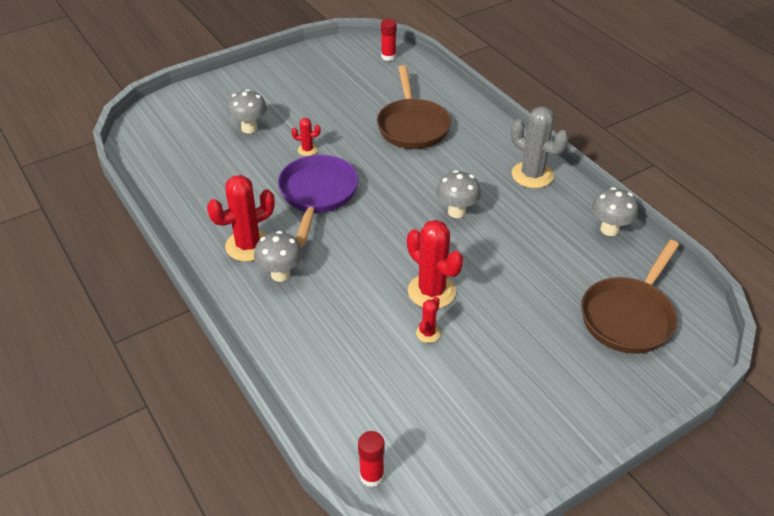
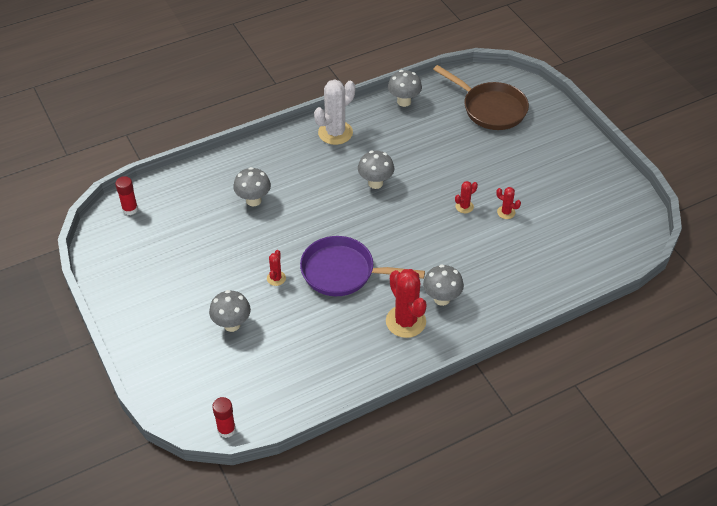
camera: 85 degrees left, 5 degrees up
(371, 476) = (627, 251): red glue stick -> red glue stick (226, 429)
(412, 126) = (253, 200): brown pan -> grey mushroom
(431, 291) = (464, 206): red cactus -> red cactus, size x0.49
(532, 175) = (335, 133): grey cactus -> white cactus

